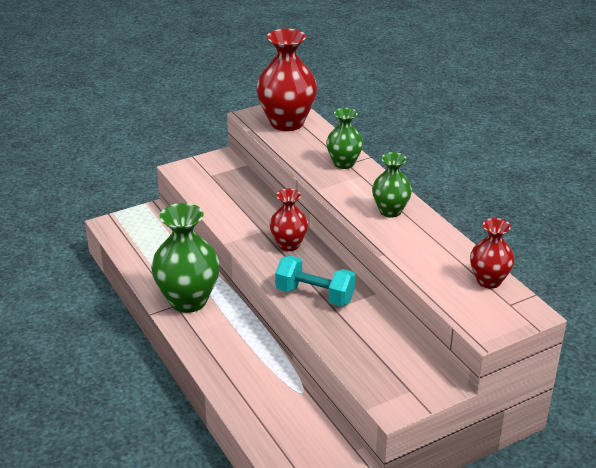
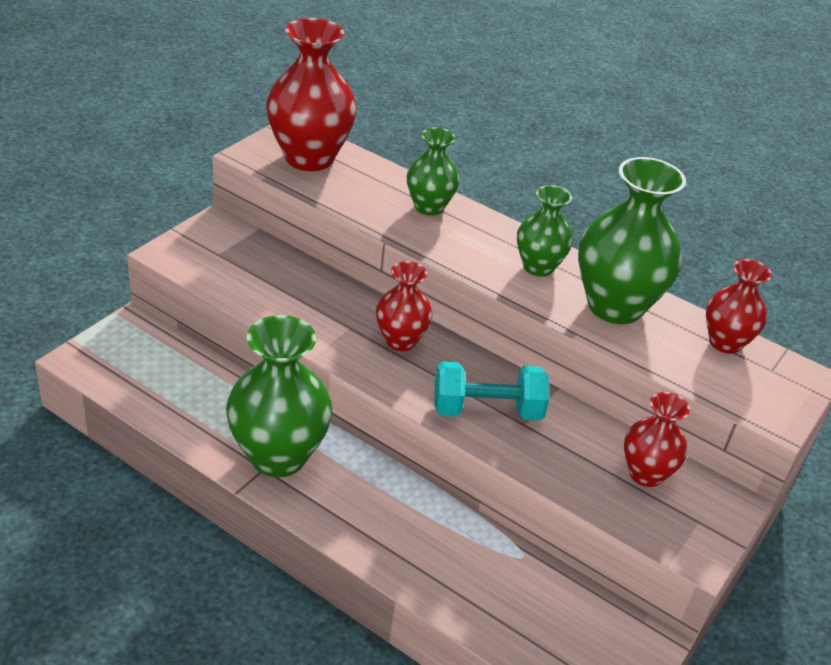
camera: 30 degrees left, 5 degrees up
(395, 355) = (646, 474): none -> red vase
(425, 244) = (615, 306): none -> green vase

